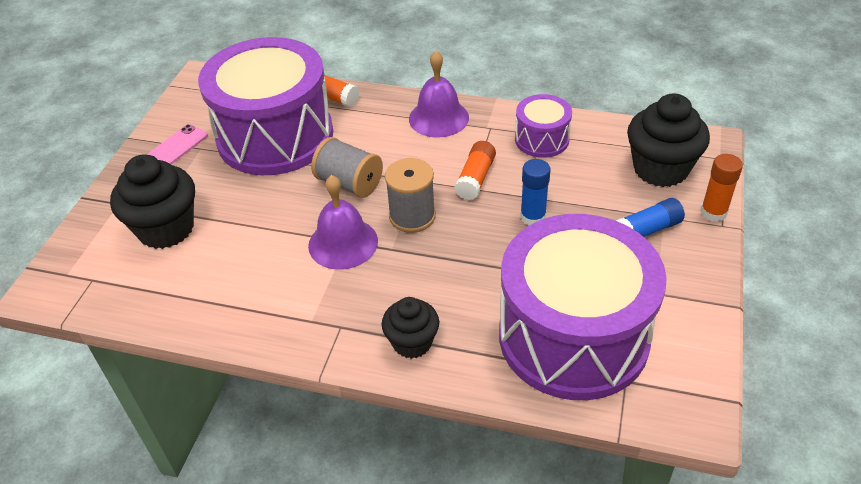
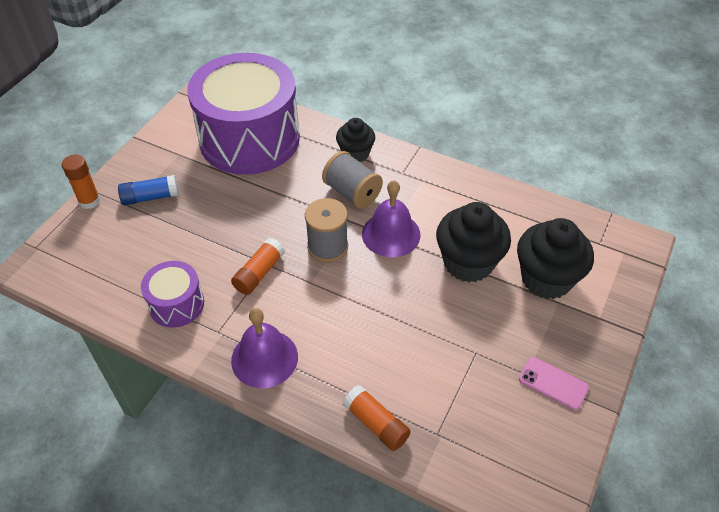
camera: 170 degrees left, 5 degrees up
(178, 145) = (553, 383): pink phone -> pink phone turned 75 degrees clockwise
(275, 136) = (445, 372): purple drum -> none
(349, 183) = (375, 292): grey spool -> grey spool (352, 193)
(533, 217) = (229, 226): blue glue stick -> none
(660, 169) = (96, 248): black cupcake -> black cupcake (468, 263)

